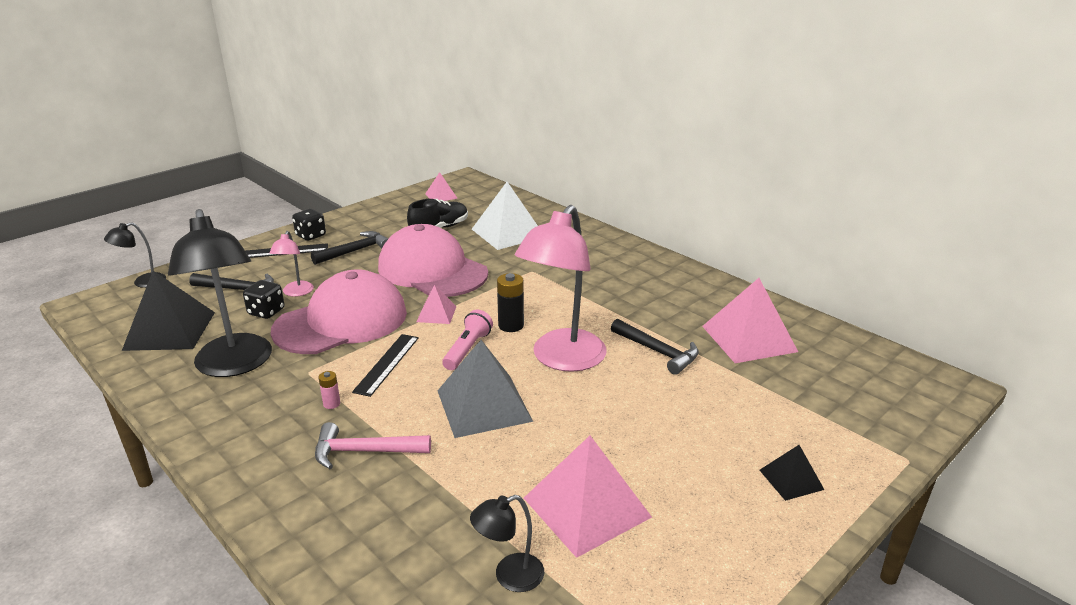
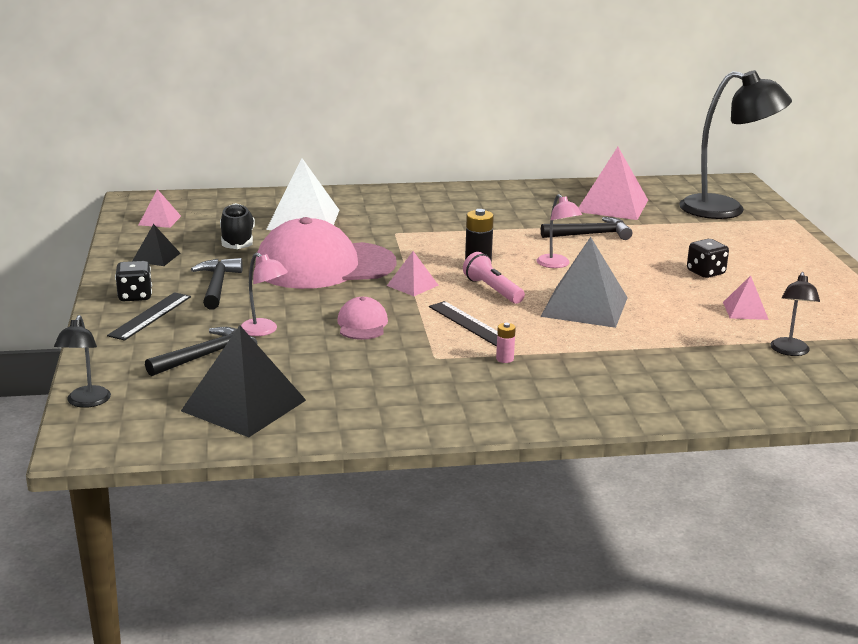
camera: 55 degrees left, 5 degrees down
(235, 365) = (373, 386): black lamp -> black lamp (726, 209)
(266, 312) = (283, 352): black dice -> black dice (705, 272)
(341, 321) = (362, 324): pink cap -> pink cap, size x0.44
(364, 451) = (593, 362): pink hammer -> none
(562, 359) = (556, 264): pink lamp -> pink lamp, size x0.47
(586, 507) = (745, 310): pink pyramid -> pink pyramid, size x0.51
(791, 479) = (779, 251): black pyramid -> black pyramid (156, 257)

